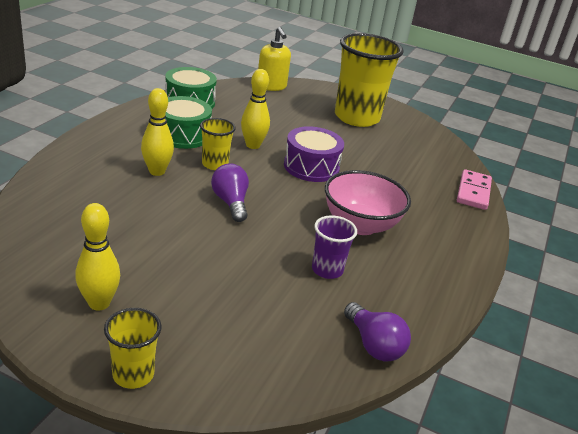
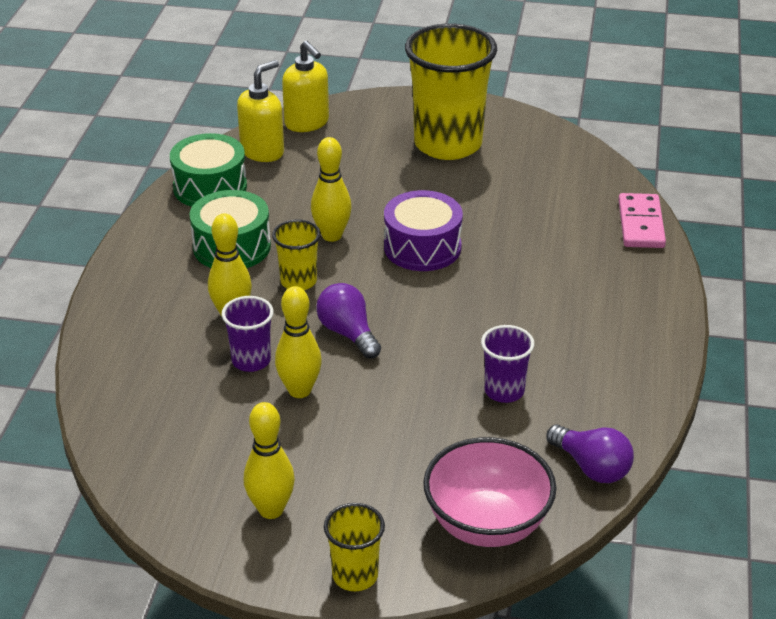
camera: 10 degrees left, 5 degrees up
(151, 201) = (251, 361): none -> purple cup
(174, 228) = (299, 390): none -> yellow bowling pin
(235, 93) = (262, 151): none -> yellow soap dispenser
(360, 225) = (518, 317): pink bowl -> pink bowl (487, 524)

